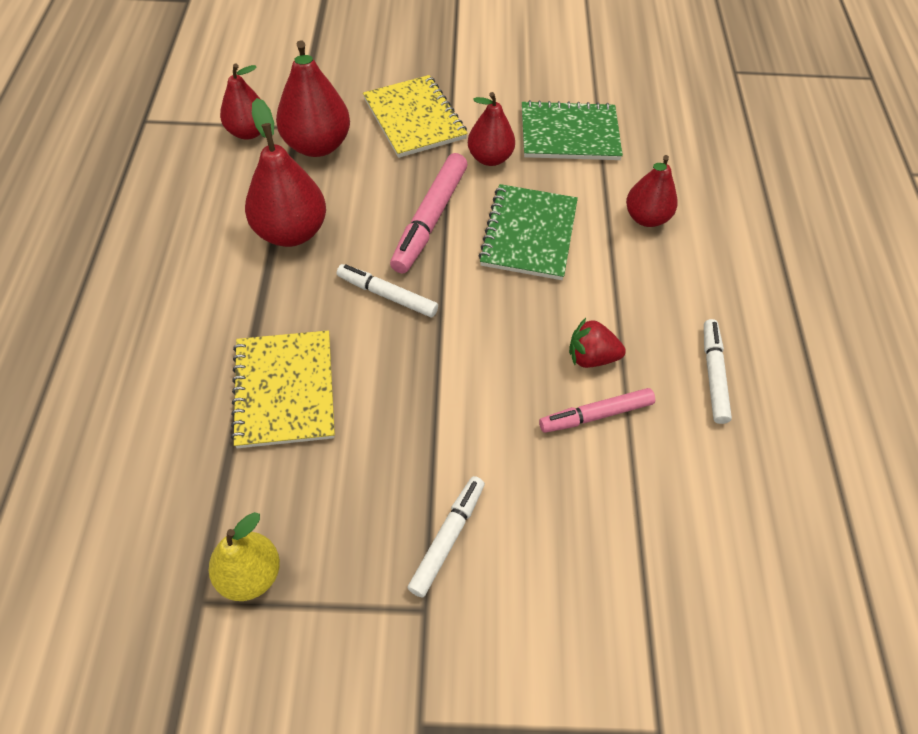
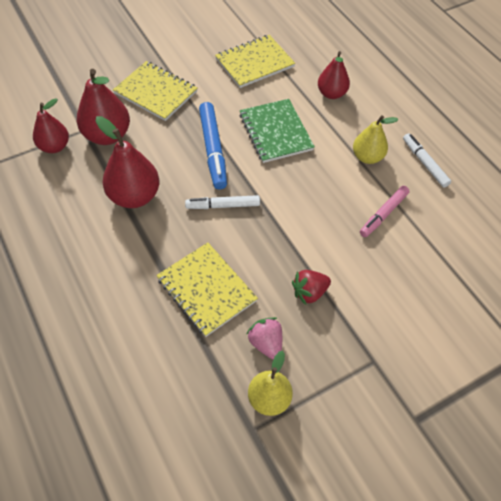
camera: 30 degrees left, 0 degrees up
(303, 500) = (266, 343): none -> pink strawberry
(430, 219) = (213, 150): pink marker -> blue marker
(447, 538) = (357, 319): white marker -> none
(490, 158) = (220, 97): red pear -> none
(569, 134) = (254, 63): green notebook -> yellow notebook
(591, 357) = (359, 185): red strawberry -> red strawberry (309, 292)
(632, 326) = (367, 157): none -> yellow pear

